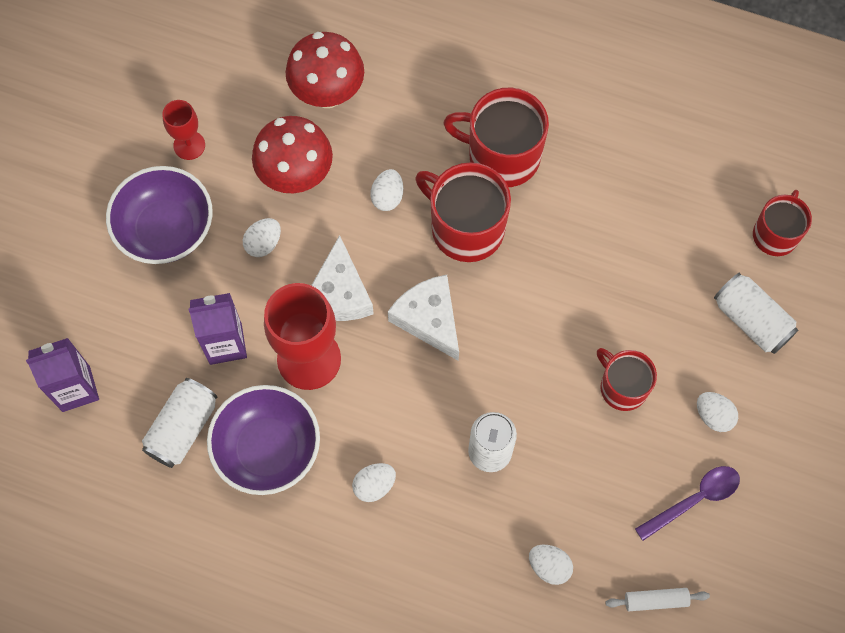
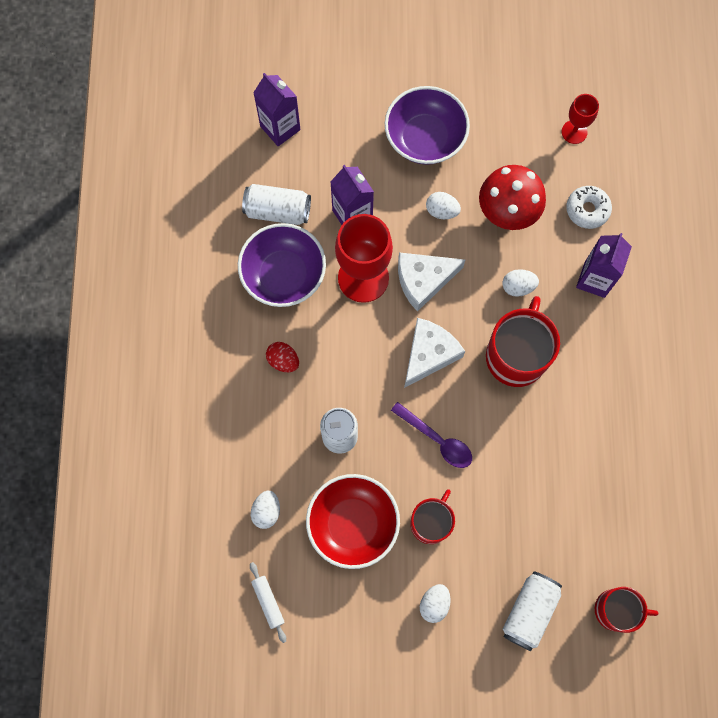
camera: 70 degrees right, 5 degrees up
(189, 145) = (499, 127): red goblet -> red goblet (574, 132)
(327, 93) = (587, 210): red mushroom -> white donut
(374, 485) = (283, 361): white egg -> red egg
(410, 117) = (594, 279): none -> purple carton
(502, 156) = (591, 362): red mug -> none
(596, 473) = (353, 524): none -> red bowl
(694, 500) = (359, 608): purple spoon -> purple spoon (437, 440)

